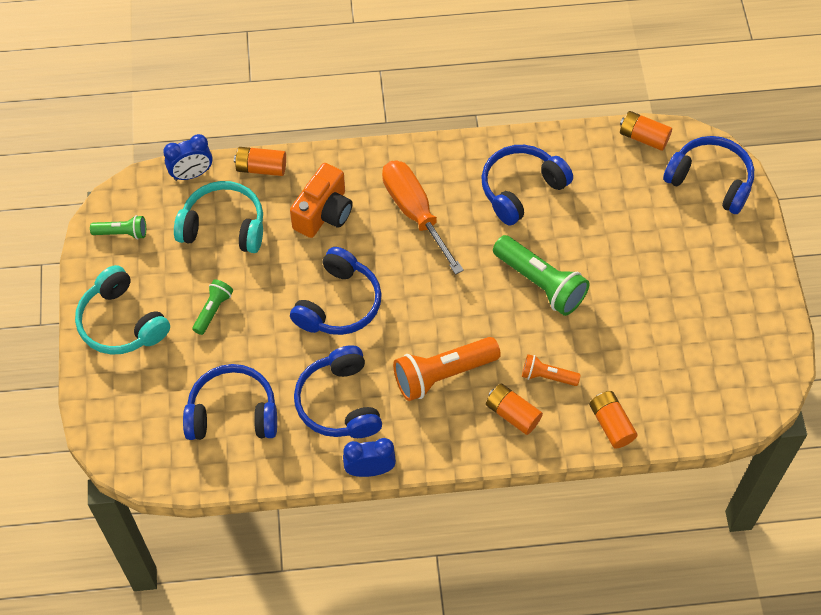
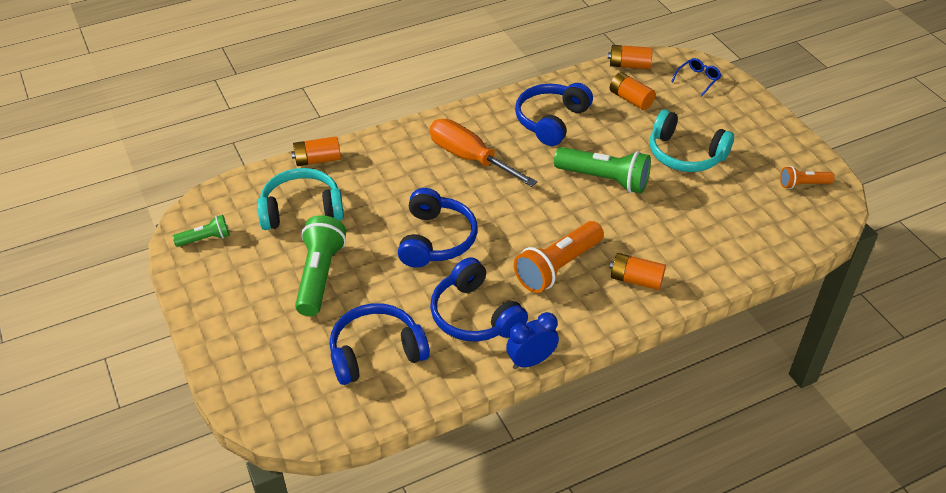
camera: 20 degrees left, 15 degrees down
(121, 323) = (233, 309): turquoise headphones -> turquoise headphones (685, 154)
(192, 174) = (254, 179): blue clock -> none
(213, 310) = (320, 275): green flashlight -> green flashlight, size x1.85
(324, 213) = (390, 178): orange camera -> none
(547, 376) = (649, 243): orange flashlight -> orange flashlight (803, 184)
(611, 424) = (724, 263): orange battery -> orange battery (630, 99)
(710, 180) = (698, 79): blue headphones -> blue glasses

